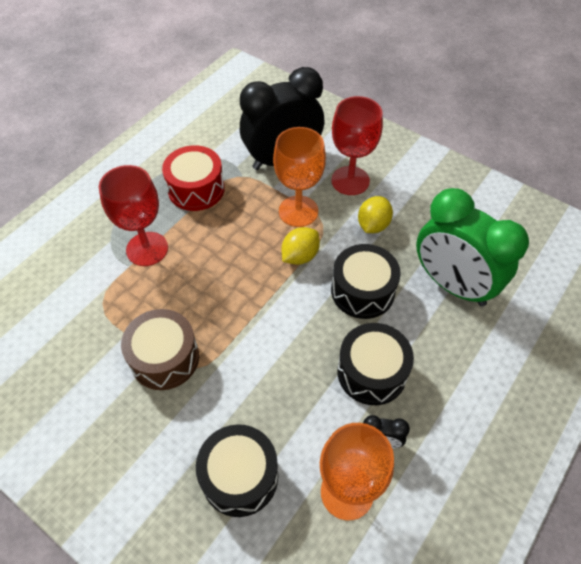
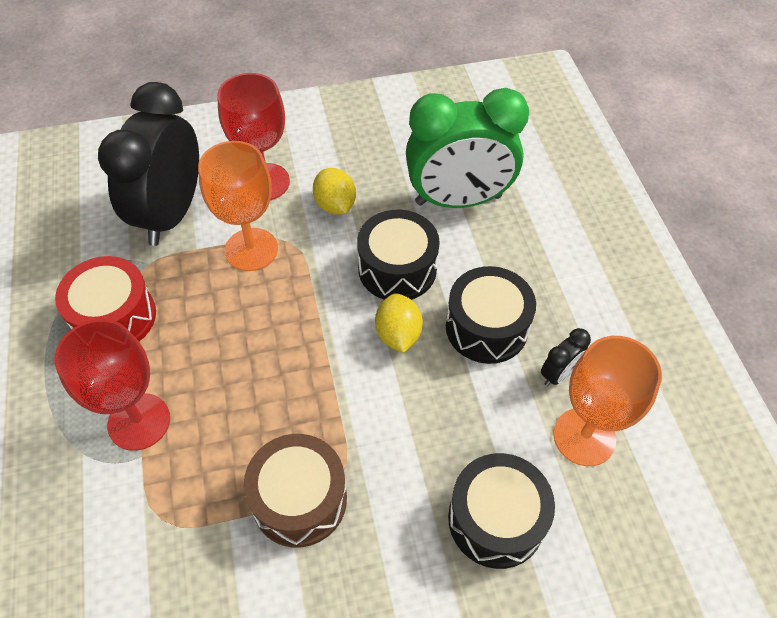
camera: 50 degrees left, 0 degrees up
(300, 256) = (305, 288): yellow lemon -> yellow lemon (398, 334)

